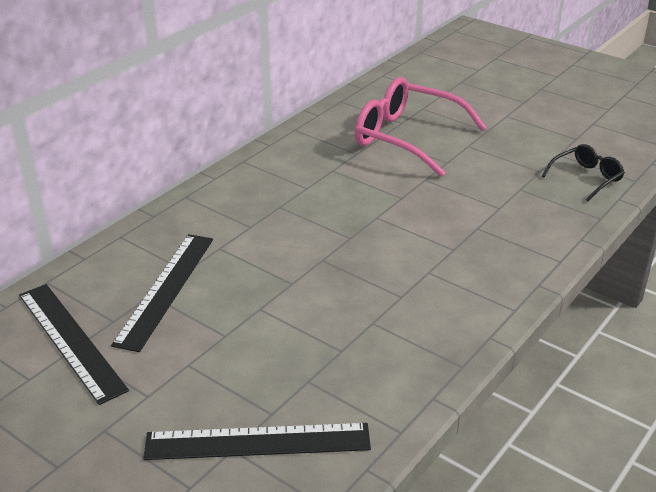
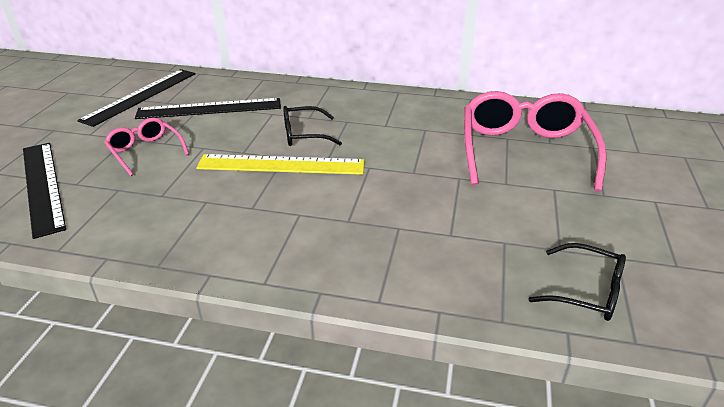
camera: 65 degrees right, 0 degrees up
(236, 352) = (145, 152): none -> pink glasses
(286, 238) = (304, 135): none -> black glasses
(336, 264) = (281, 165): none -> yellow ruler

